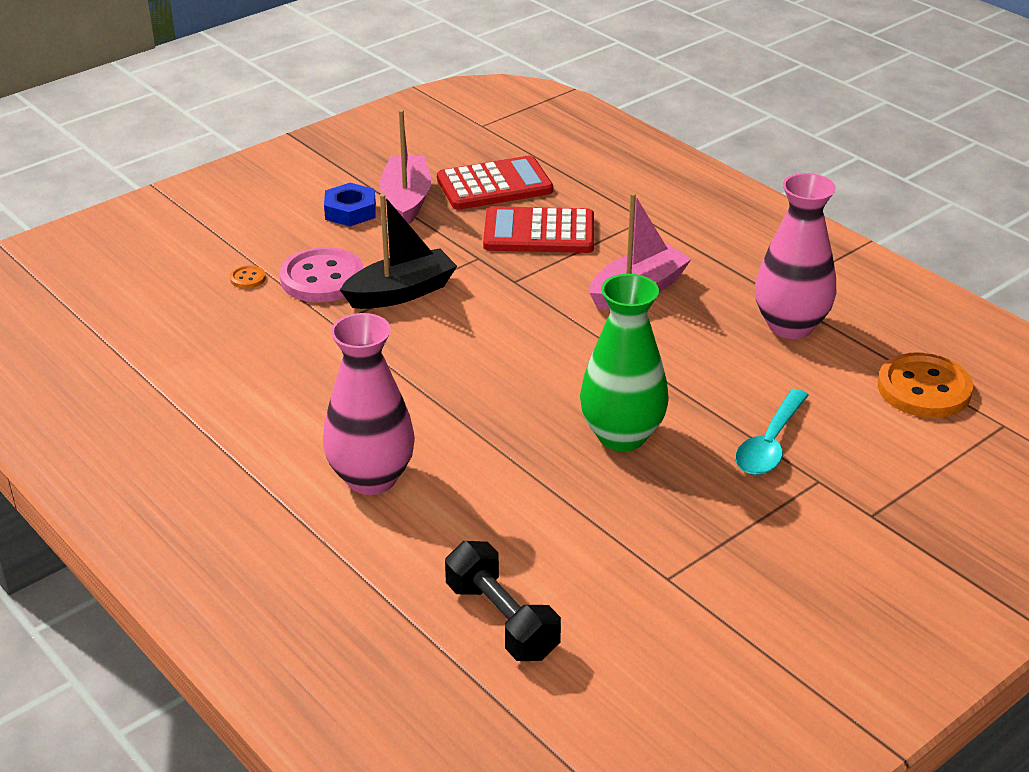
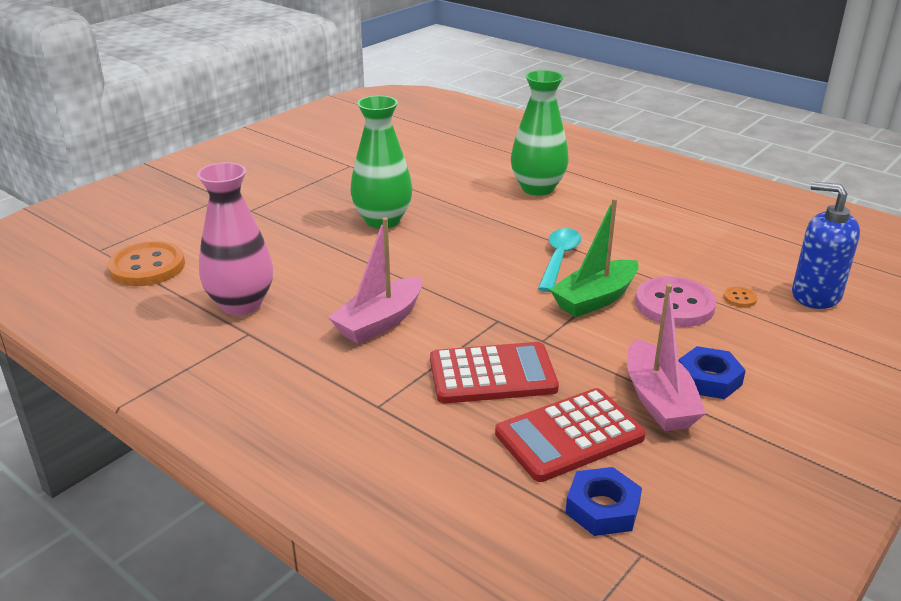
camera: 170 degrees right, 5 degrees down
(165, 273) = (815, 295): none -> blue soap dispenser
(371, 478) = (537, 188): pink vase -> green vase
(401, 293) = (595, 299): black boat -> green boat
(494, 146) = (602, 508): none -> blue nut
(501, 620) = (436, 146): black dumbbell -> none
(770, 443) = (279, 225): turquoise spoon -> turquoise spoon (559, 259)

